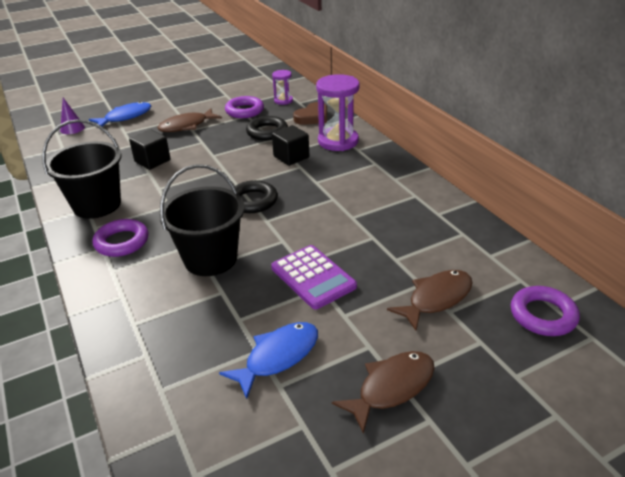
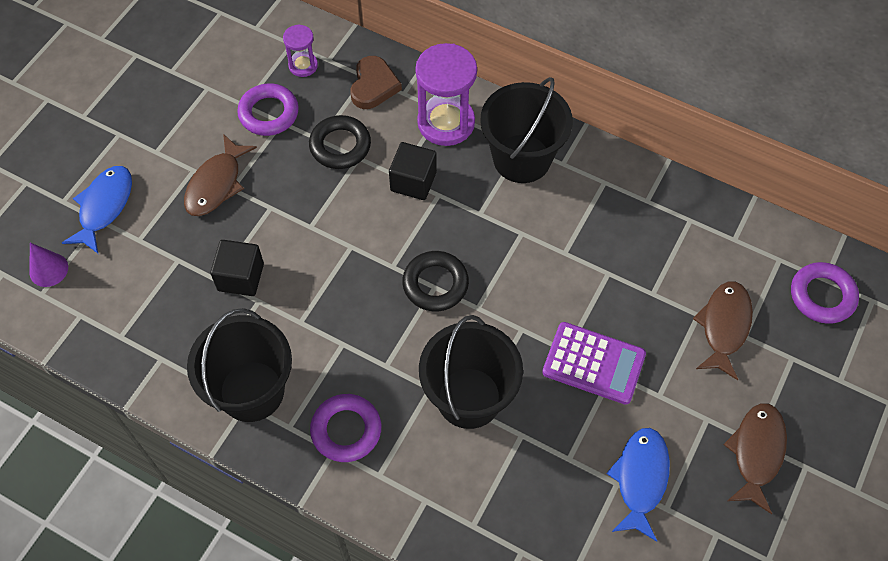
camera: 35 degrees left, 25 degrees up
(369, 168) = (522, 158): none -> black bucket

